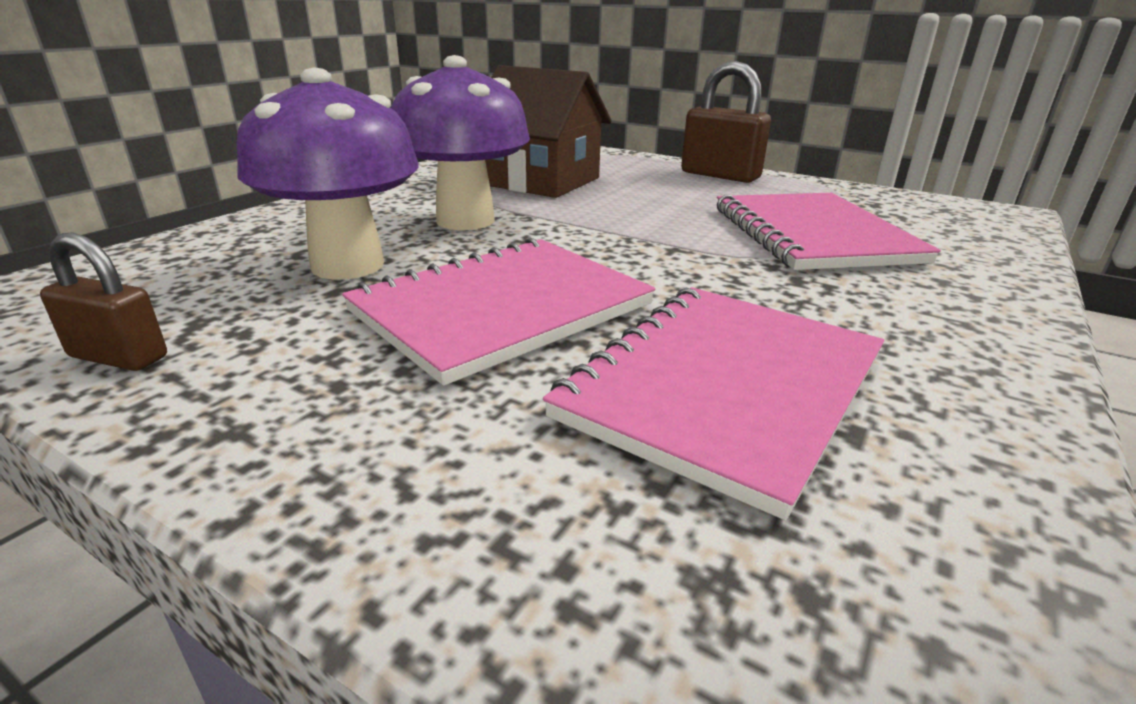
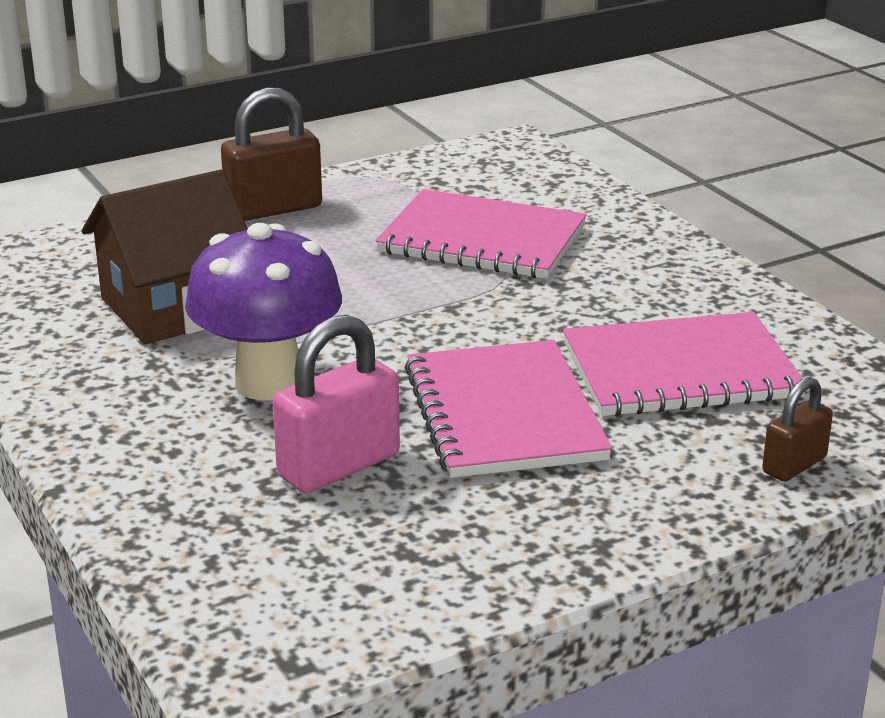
camera: 60 degrees left, 0 degrees up
(119, 357) = (450, 588): brown padlock -> brown padlock (794, 465)
(348, 265) = (339, 466): purple mushroom -> pink padlock
(724, 387) = (680, 370): pink notebook -> pink notebook turned 75 degrees counterclockwise

